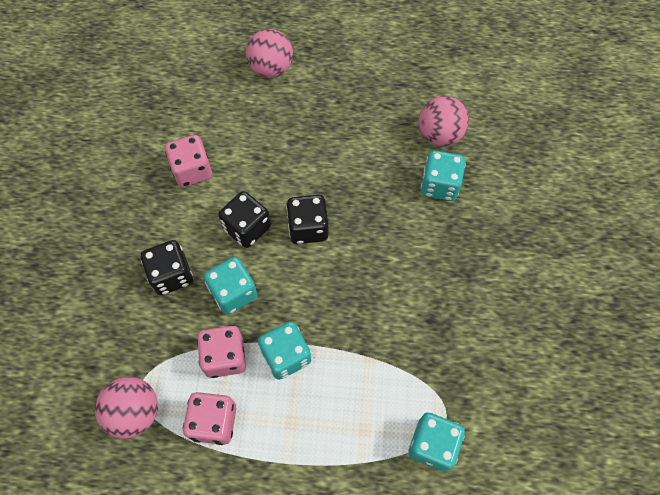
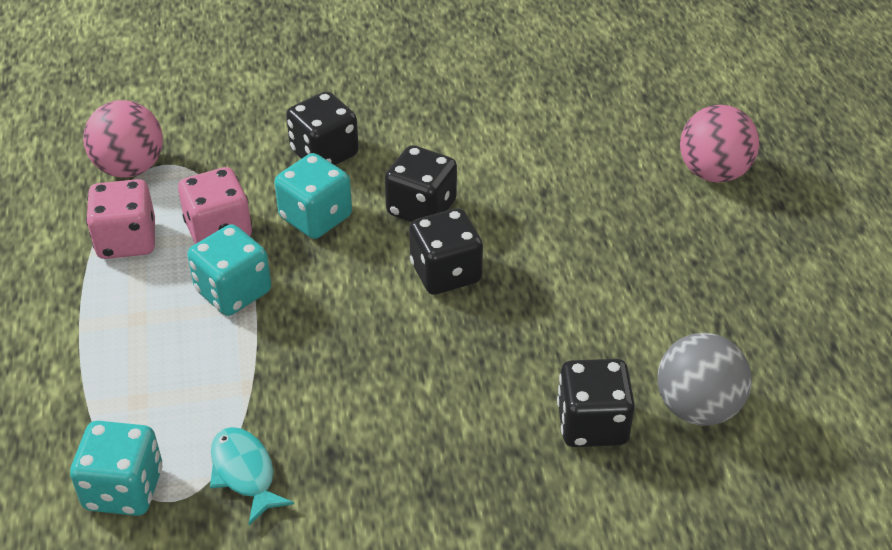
camera: 75 degrees right, 20 degrees down
(192, 171) = (492, 134): pink dice -> none
(435, 371) = (245, 473): none -> turquoise fish
(439, 135) = (697, 407): pink ball -> grey ball
(439, 185) = (592, 424): turquoise dice -> black dice

